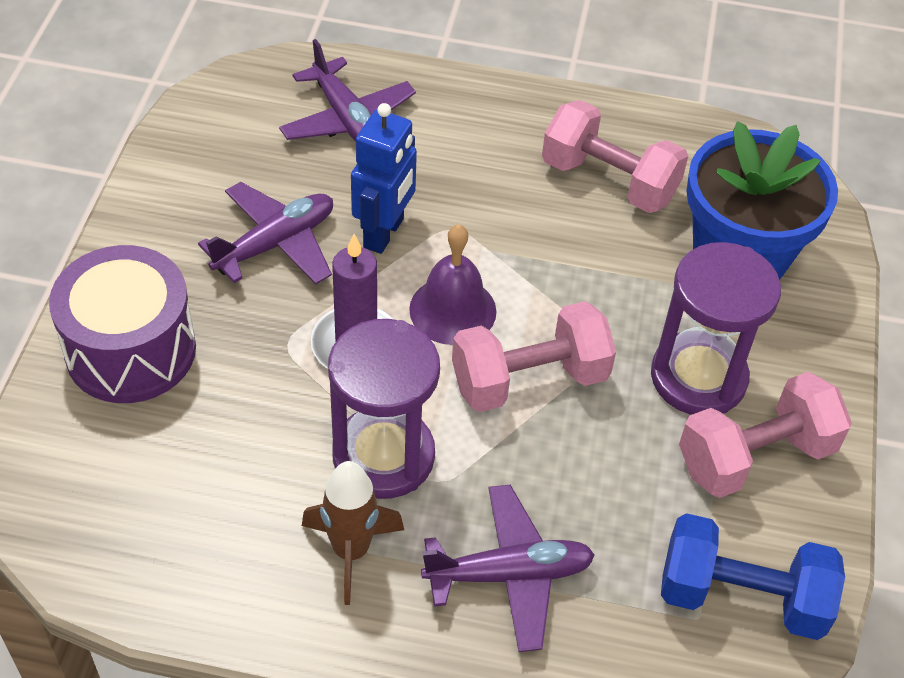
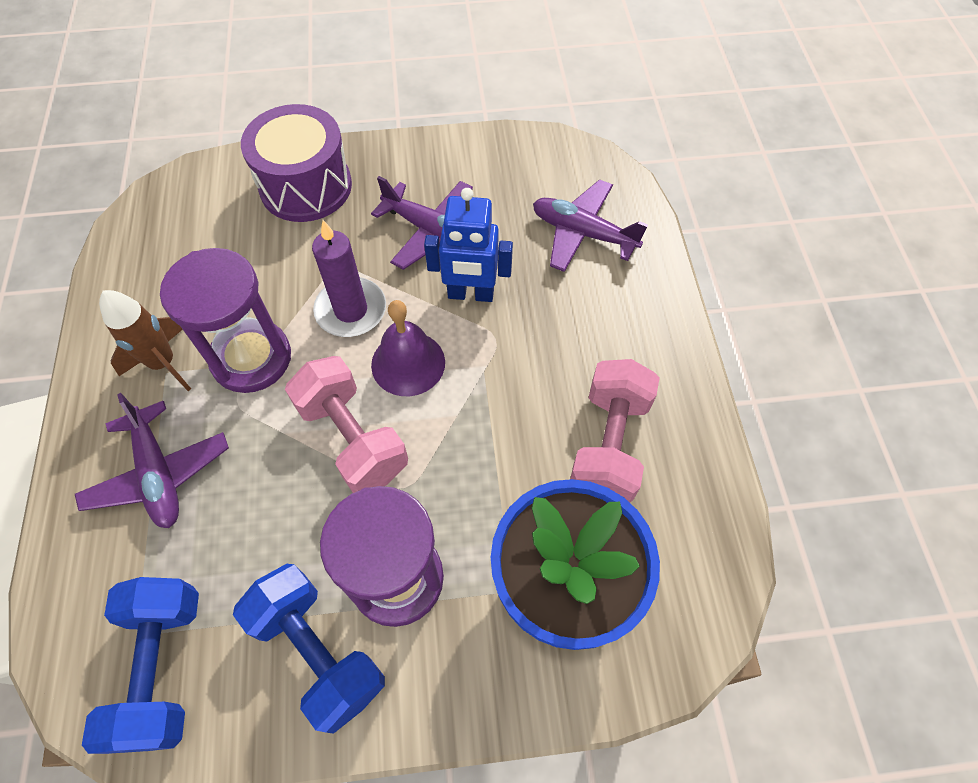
camera: 75 degrees right, 10 degrees up
(347, 119) = (583, 233): purple plane -> purple plane turned 75 degrees clockwise
(755, 457) = (318, 651): pink dumbbell -> blue dumbbell

